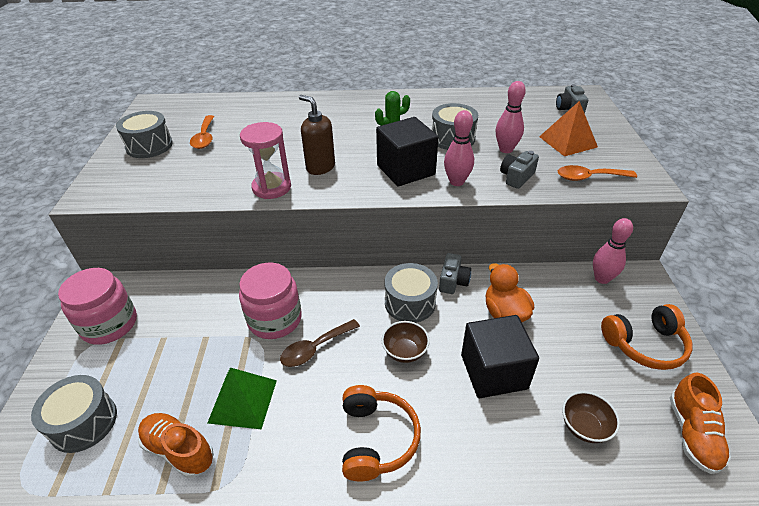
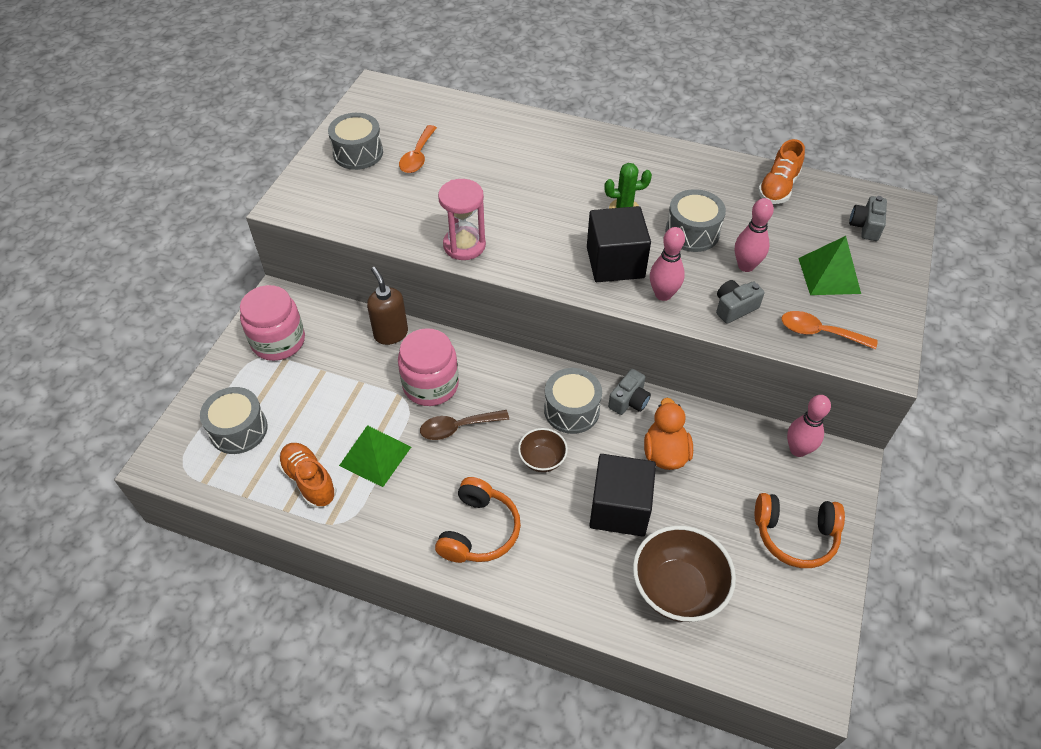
camera: 20 degrees right, 10 degrees up
(320, 167) = (524, 232): brown soap dispenser -> brown soap dispenser (391, 334)
(568, 141) = (829, 275): orange pyramid -> green pyramid
(584, 427) = (677, 589): brown bowl -> brown bowl, size x1.83
(692, 434) = (781, 633): orange shoe -> orange shoe (778, 188)

